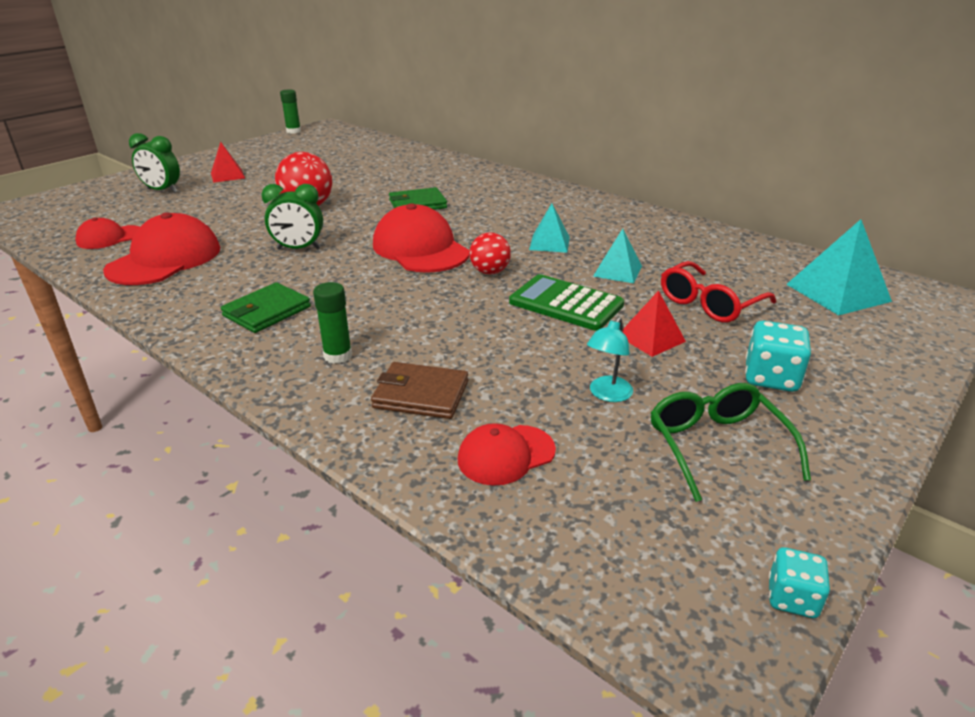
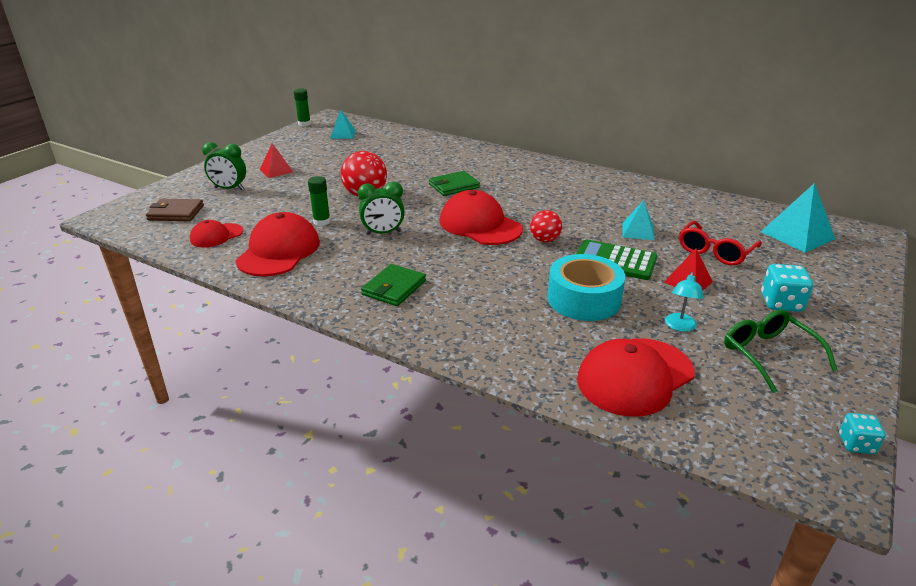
camera: 10 degrees left, 0 degrees up
(338, 355) = (472, 317): green glue stick -> green glue stick (322, 221)
(421, 394) = (551, 340): brown wallet -> brown wallet (176, 213)
(496, 347) = (584, 299): none -> turquoise tape
(506, 455) = (635, 376): red cap -> red cap, size x1.78
(549, 243) = (576, 212): turquoise pyramid -> turquoise pyramid (343, 134)

